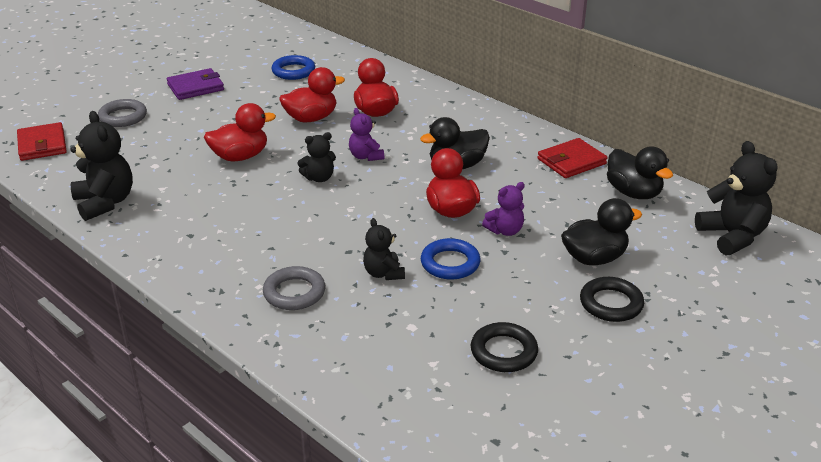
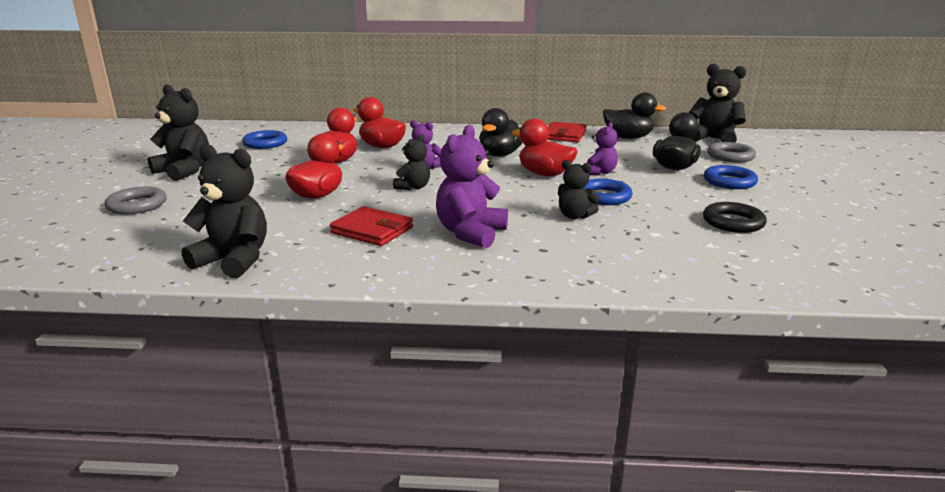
camera: 40 degrees left, 10 degrees down
(42, 145) = (66, 247): red wallet -> red wallet (372, 230)
(195, 87) = (184, 171): purple wallet -> black teddy bear
(276, 252) = (470, 233): none -> purple teddy bear
(294, 292) = (536, 249): grey ring -> grey ring (730, 156)
(611, 303) = (729, 182): black ring -> blue ring

